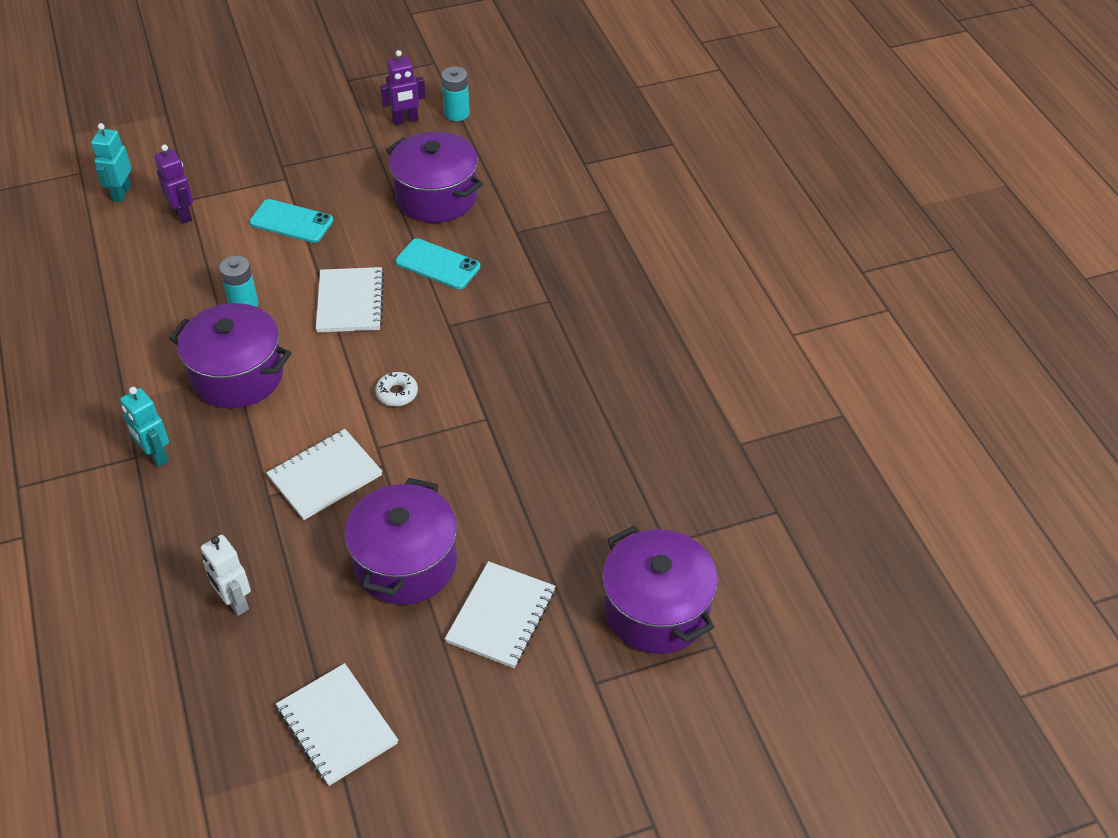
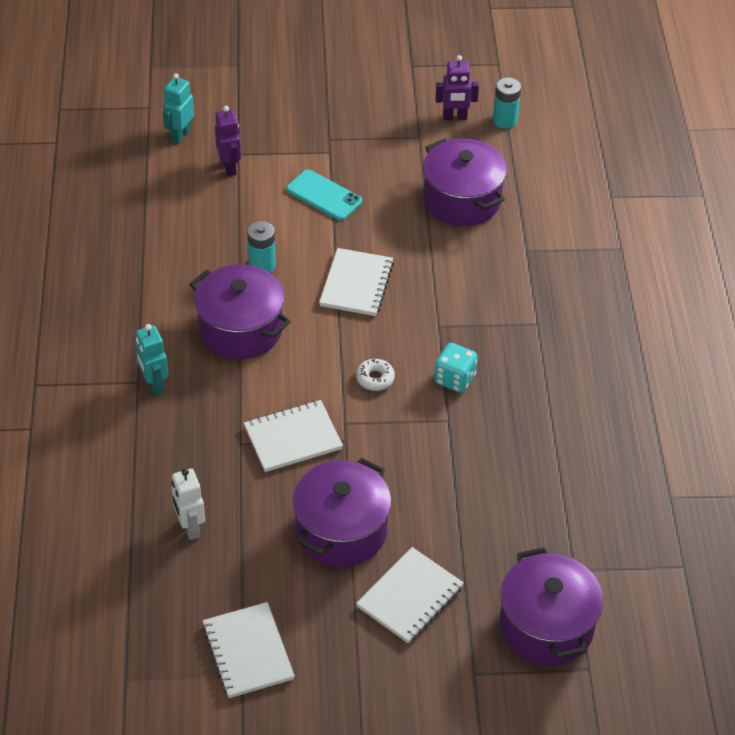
camera: 15 degrees right, 0 degrees up
(438, 264) = (445, 266): turquoise phone -> none
(481, 375) = (454, 379): none -> turquoise dice

